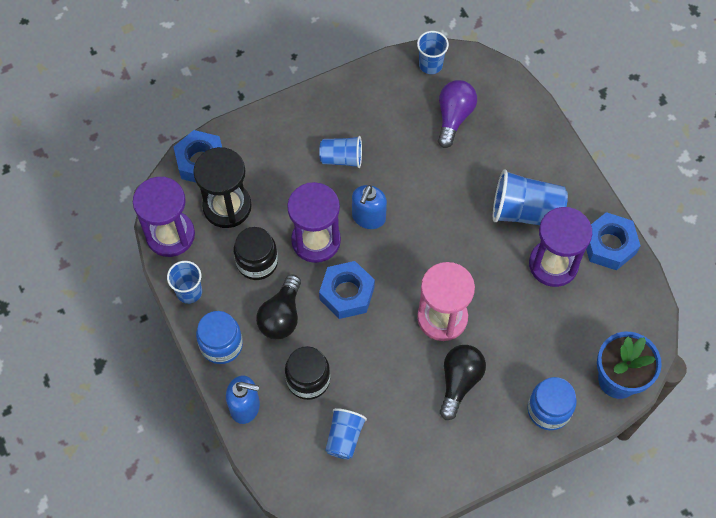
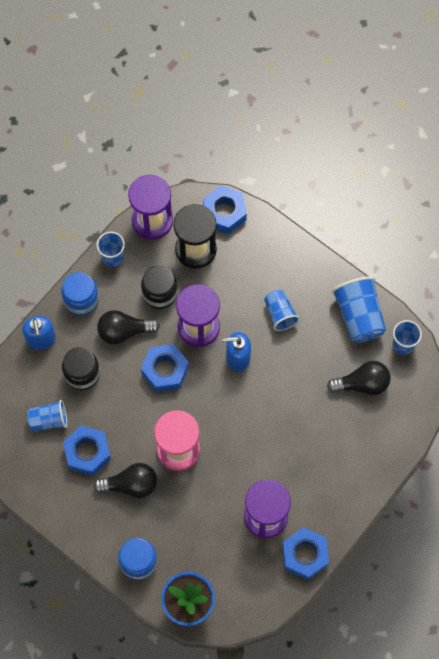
camera: 65 degrees right, 5 degrees up
(402, 412) = (87, 452): none -> blue nut
(454, 117) = (362, 384): purple light bulb -> black light bulb
(525, 211) = (303, 476): blue cup -> blue cup (359, 316)

